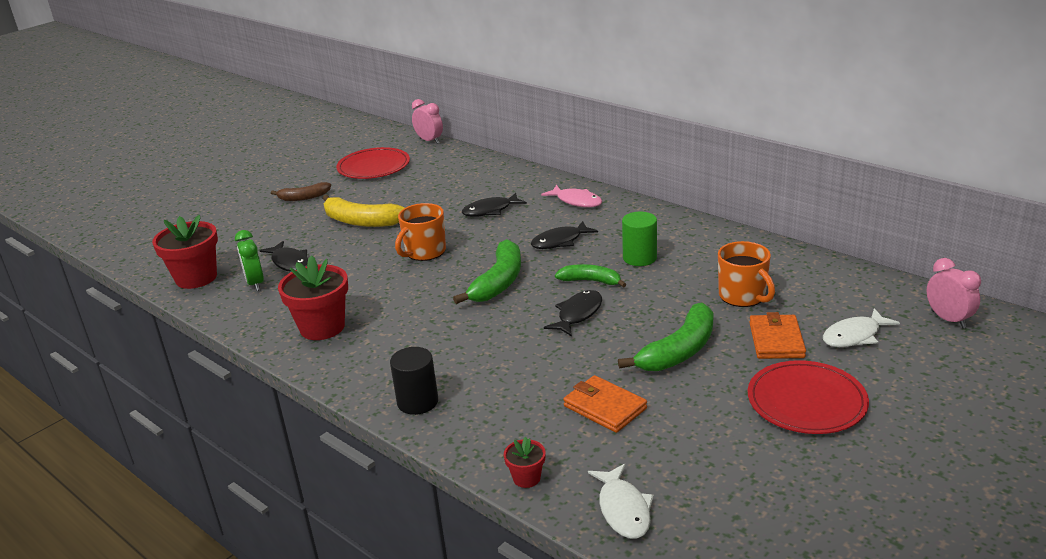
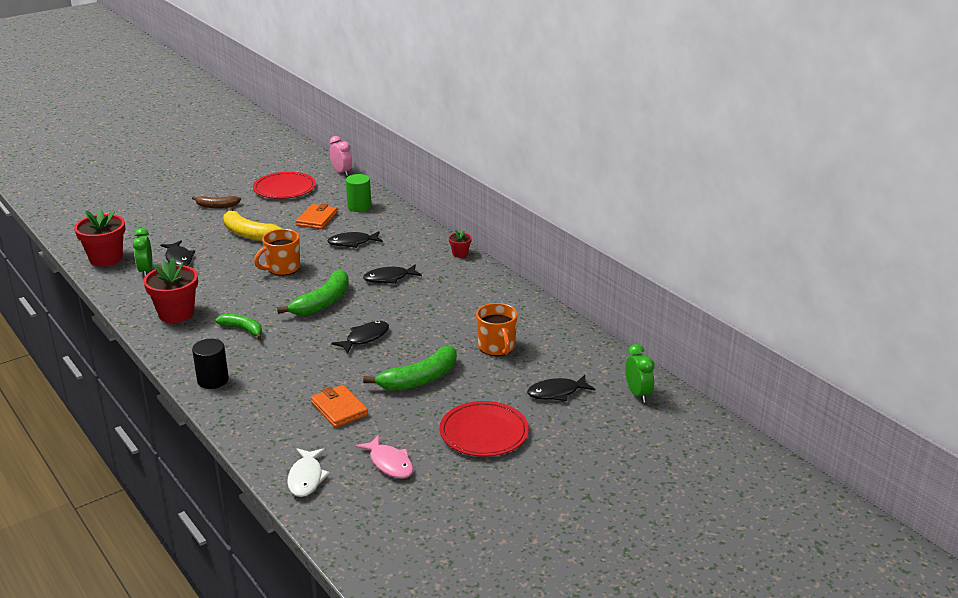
camera: 10 degrees right, 0 degrees up
(526, 478) = (255, 445): red flower pot -> red flower pot (460, 254)
(576, 201) = (424, 247): pink fish -> pink fish (389, 463)
(591, 281) = (391, 314): green banana -> green banana (243, 329)
(639, 258) = (440, 302): green cylinder -> green cylinder (359, 207)
(776, 340) = (496, 385): orange wallet -> orange wallet (317, 219)
(854, 336) = (557, 393): white fish -> black fish
(948, 319) = (637, 394): pink clock -> green clock

